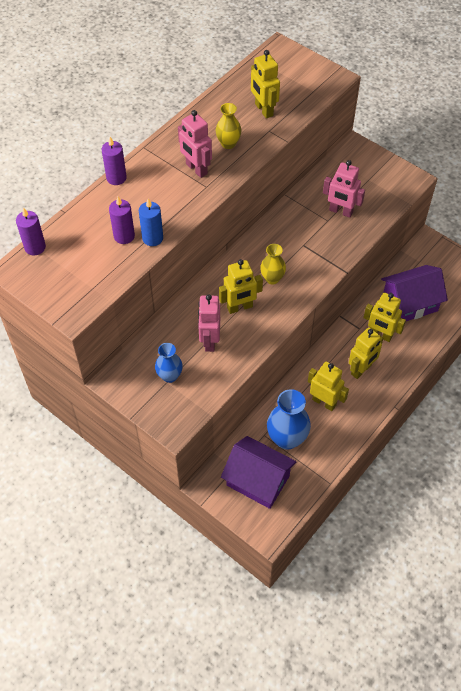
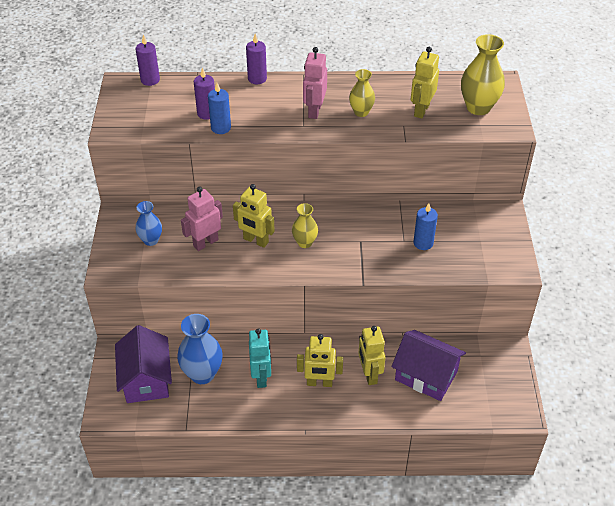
camera: 50 degrees right, 10 degrees down
(294, 79) = (478, 107): none -> yellow vase
(324, 402) = (261, 377): yellow robot -> turquoise robot
(340, 211) = (423, 243): pink robot -> blue candle

